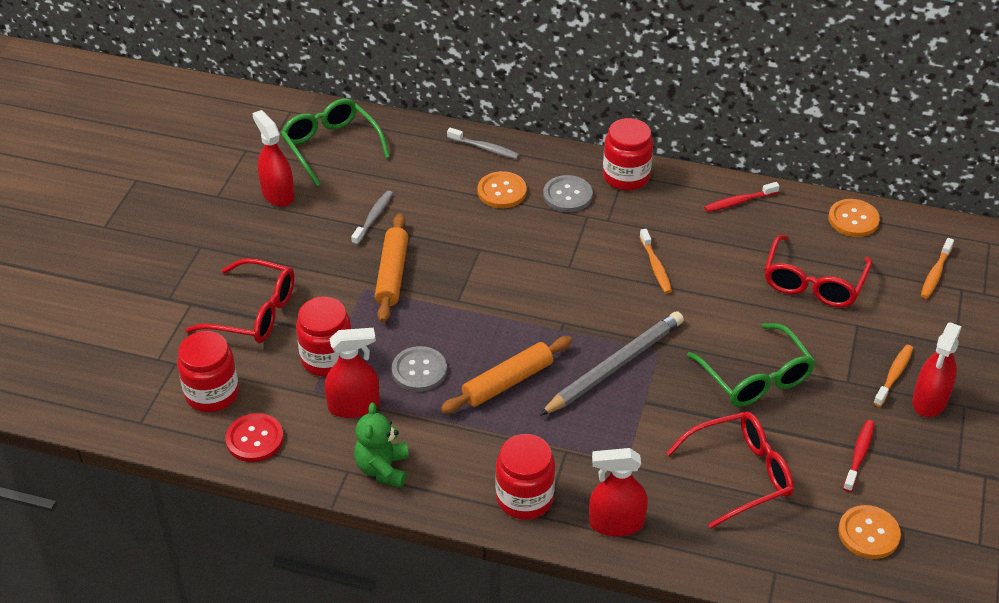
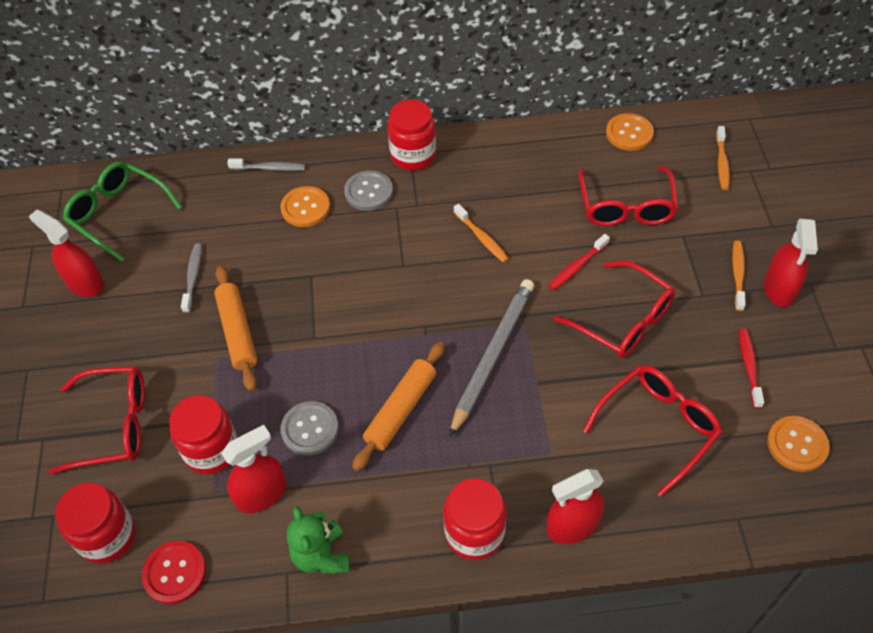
camera: 20 degrees left, 10 degrees up
(739, 202) = (524, 148): red toothbrush -> red toothbrush (577, 267)
(755, 377) = (622, 320): green glasses -> red glasses

